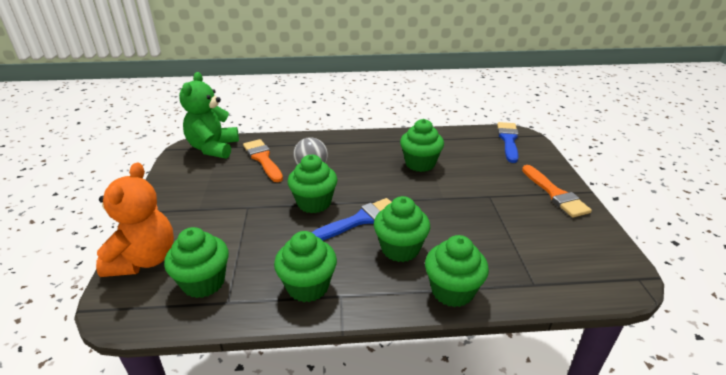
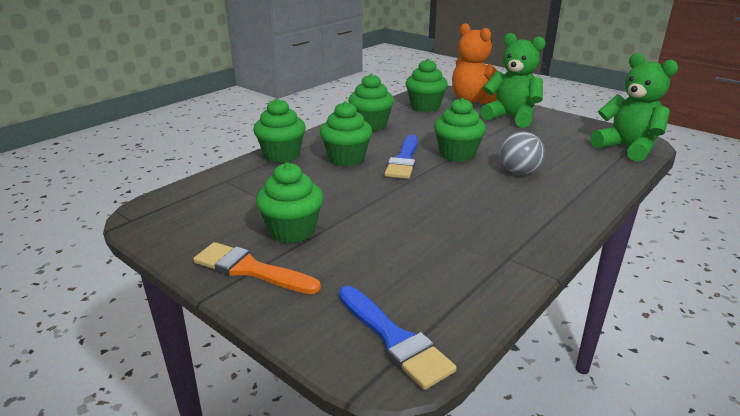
camera: 135 degrees right, 5 degrees down
(187, 214) = (511, 117): none -> green teddy bear
(263, 159) = (572, 160): orange brush -> none
(420, 164) = (444, 227): green cupcake -> green cupcake (292, 231)

